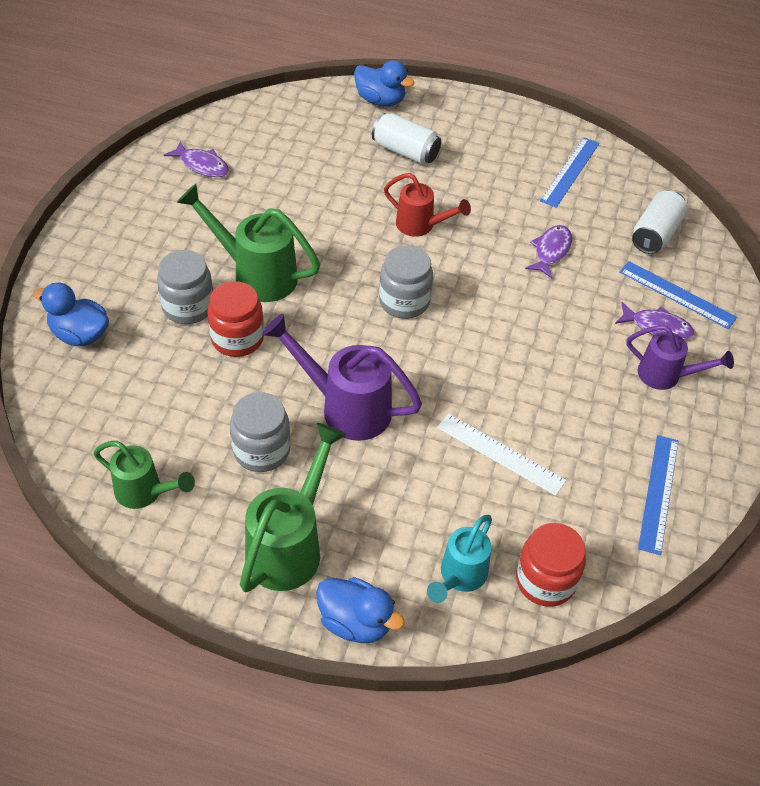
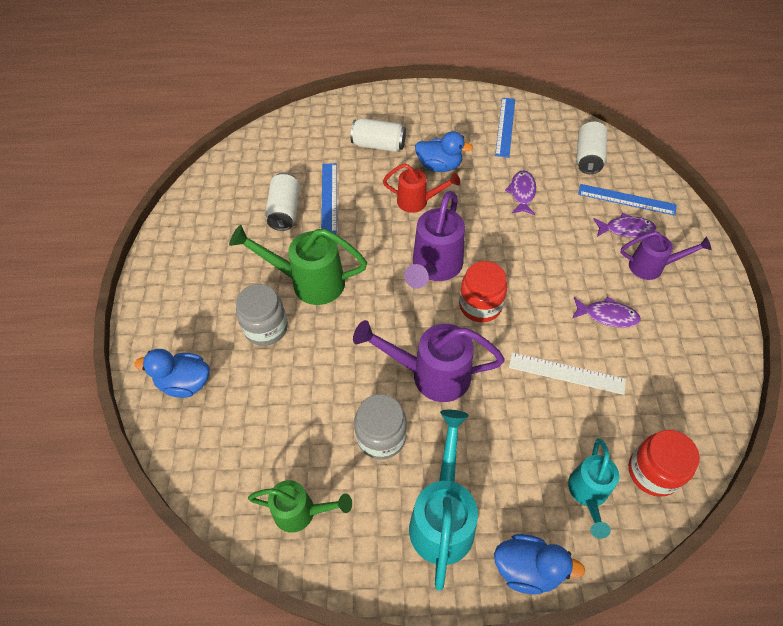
camera: 15 degrees left, 5 degrees up
(202, 165) = (226, 202): purple fish -> purple fish (607, 316)
(237, 338) = (318, 343): red jar -> red jar (480, 305)
(263, 193) = (285, 211): none -> white can
(290, 545) = (443, 516): green watering can -> turquoise watering can
(380, 100) = (341, 110): blue duck -> blue duck (439, 166)
(404, 301) = (434, 268): grey jar -> purple watering can
(658, 493) = (695, 365): blue ruler -> blue ruler (329, 197)

